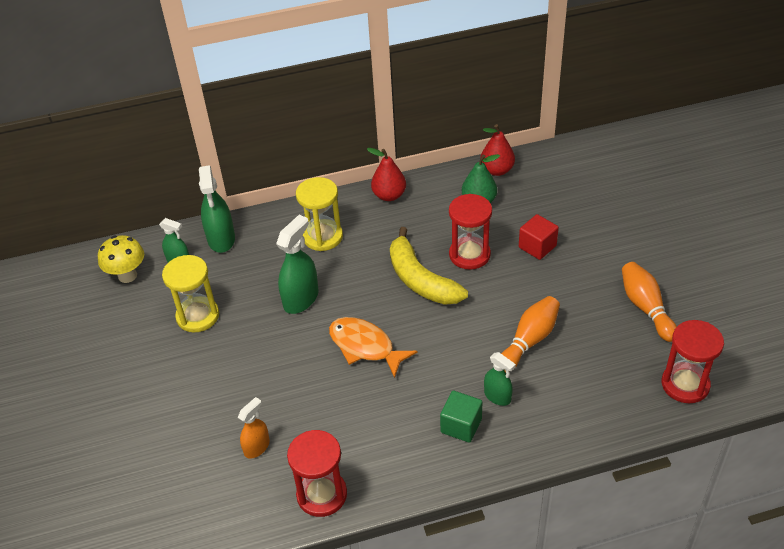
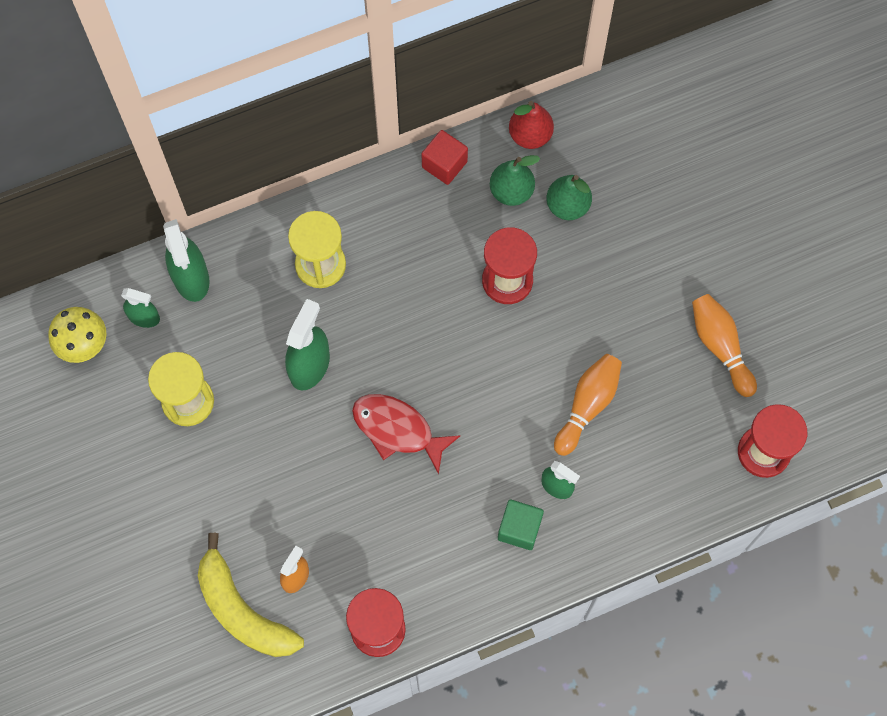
camera: 10 degrees left, 25 degrees up
(365, 346) = (397, 430): orange fish -> red fish
(389, 195) = (395, 189): red pear -> none
(420, 280) = (451, 325): yellow banana -> yellow banana (242, 610)
(522, 212) = (567, 206): none -> green pear
(537, 246) = (589, 262): red cube -> red cube (444, 164)

